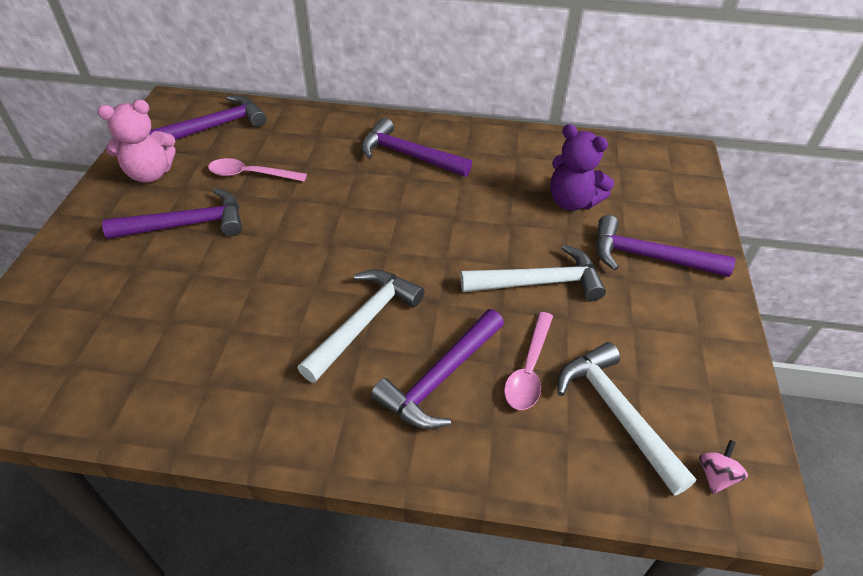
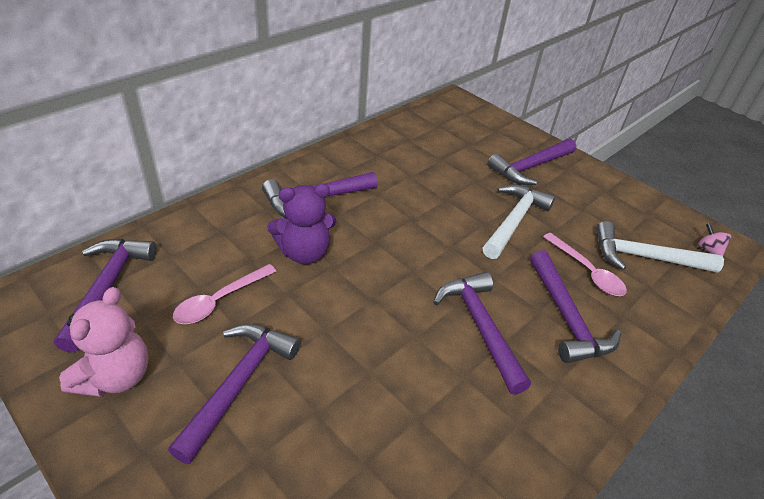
camera: 55 degrees left, 5 degrees down
(364, 322) = (480, 326): white hammer -> purple hammer
(572, 201) = (451, 162): purple teddy bear -> purple teddy bear (304, 253)

